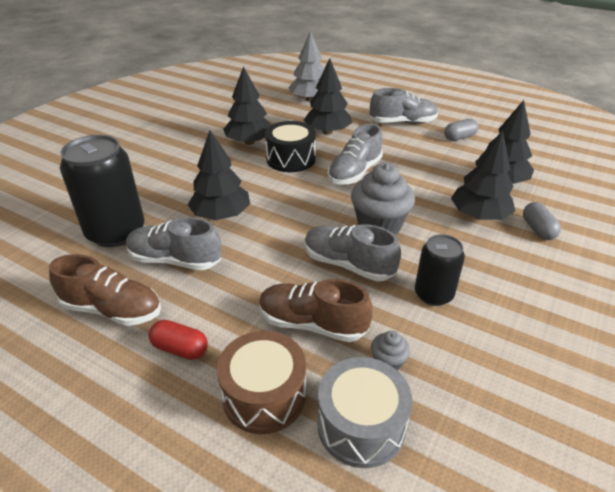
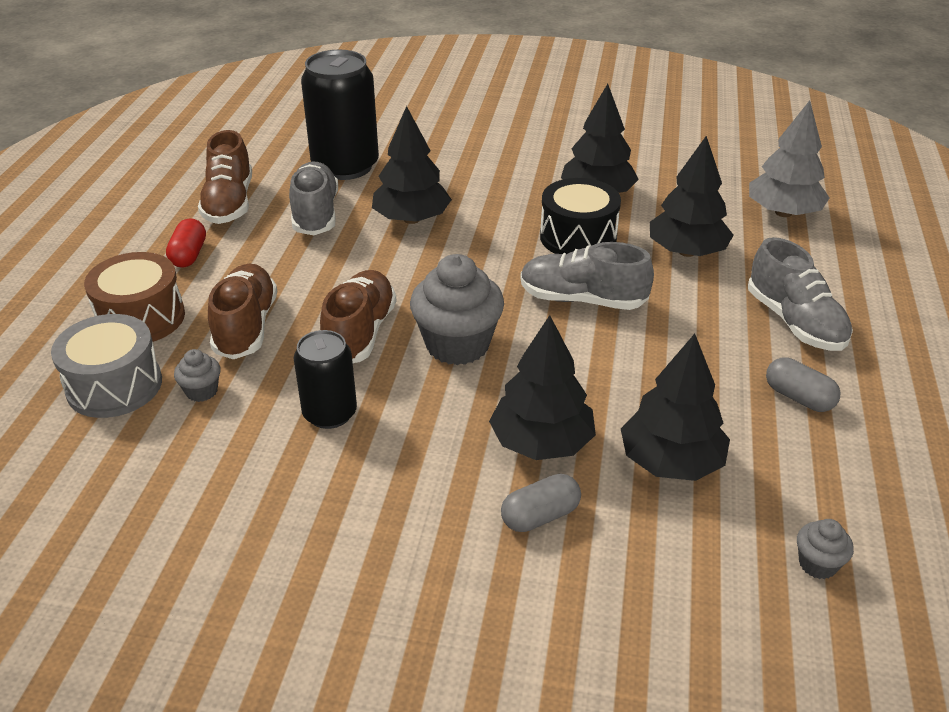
camera: 70 degrees right, 0 degrees up
(348, 265) = (360, 333): grey shoe -> brown shoe
(569, 164) = (817, 564): none -> grey cupcake

